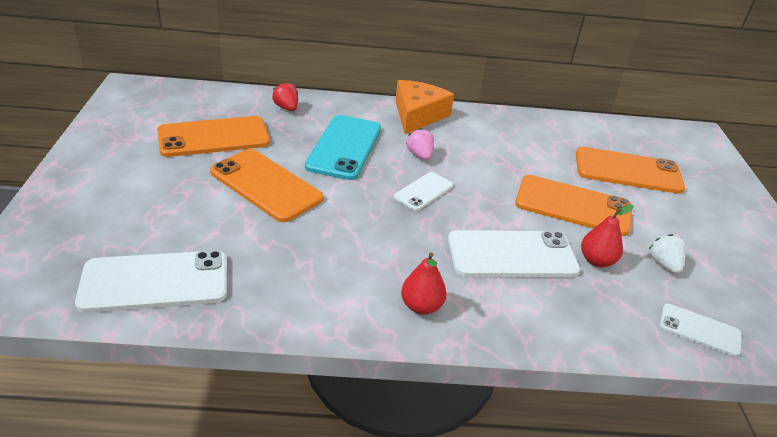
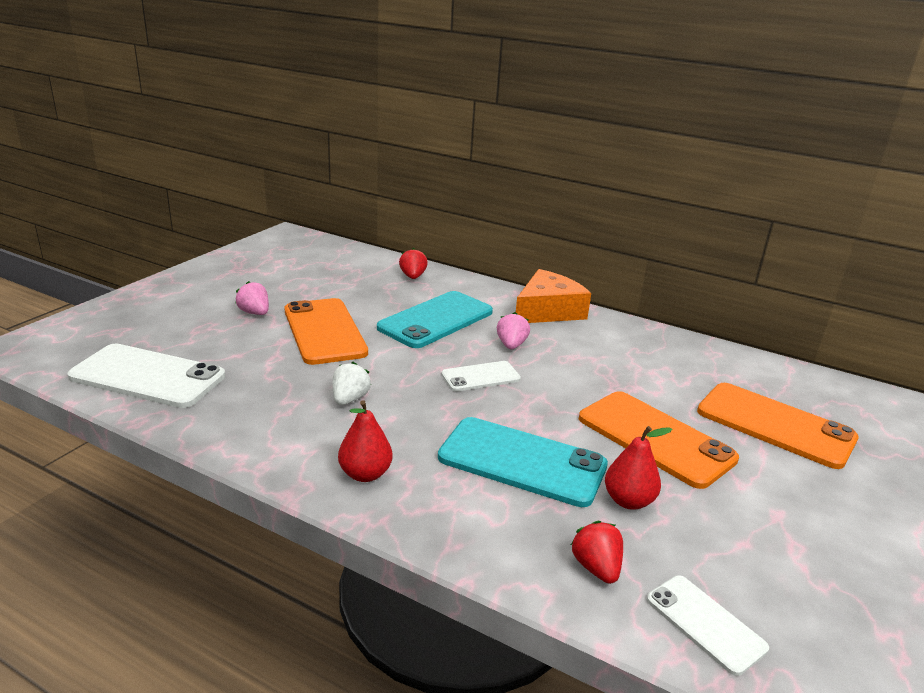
camera: 30 degrees right, 10 degrees down
(185, 184) = (254, 313): none -> pink strawberry
(214, 137) = (319, 284): orange phone -> none
(512, 255) = (522, 462): white phone -> turquoise phone
(618, 317) = (596, 567): none -> red strawberry
(664, 264) = (726, 535): white strawberry -> white strawberry (350, 399)

